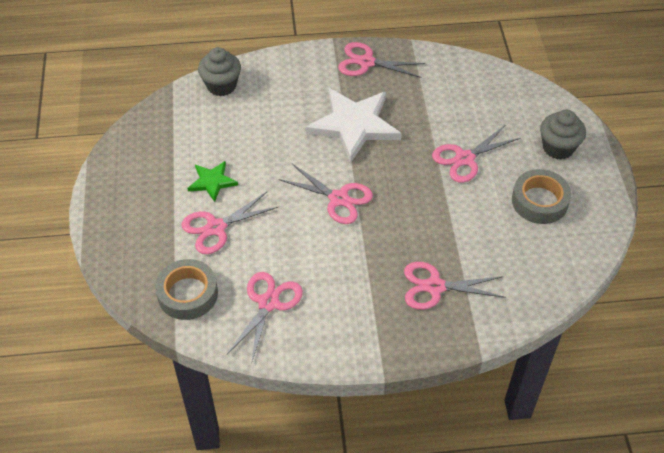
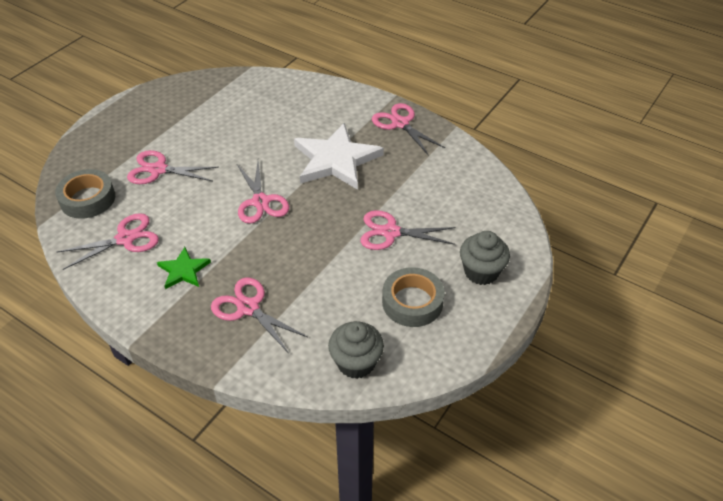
camera: 40 degrees right, 5 degrees down
(212, 182) = (194, 140): green star -> green star (184, 270)
(221, 85) = (279, 85): grey cupcake -> grey cupcake (356, 363)

